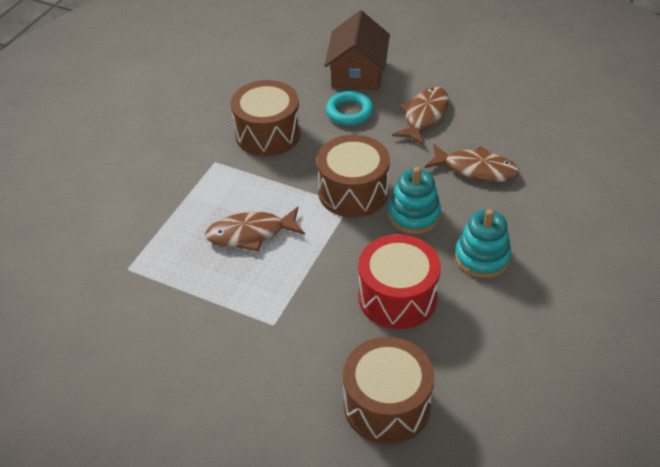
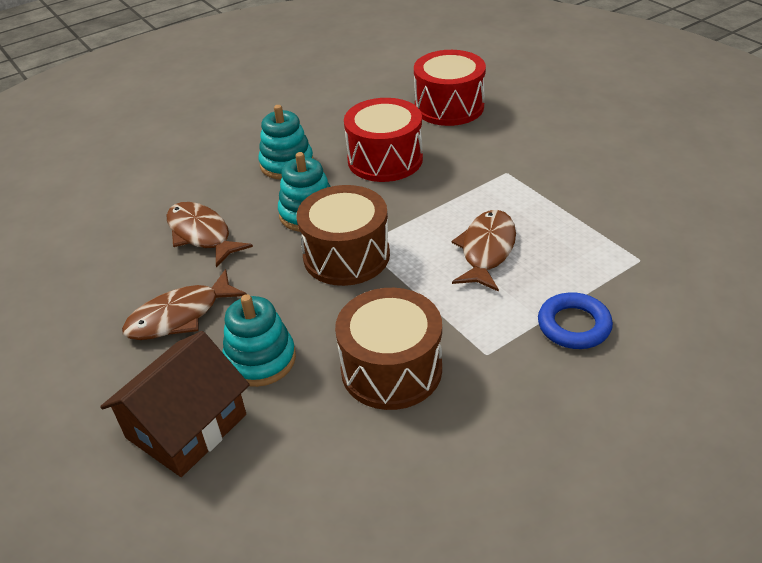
camera: 150 degrees left, 5 degrees down
(165, 198) = (574, 325): none -> blue ring
(251, 234) = (486, 250): brown fish -> brown fish turned 90 degrees counterclockwise
(349, 112) = (260, 359): turquoise ring -> turquoise stacking toy
(387, 405) = (449, 107): brown drum -> red drum

